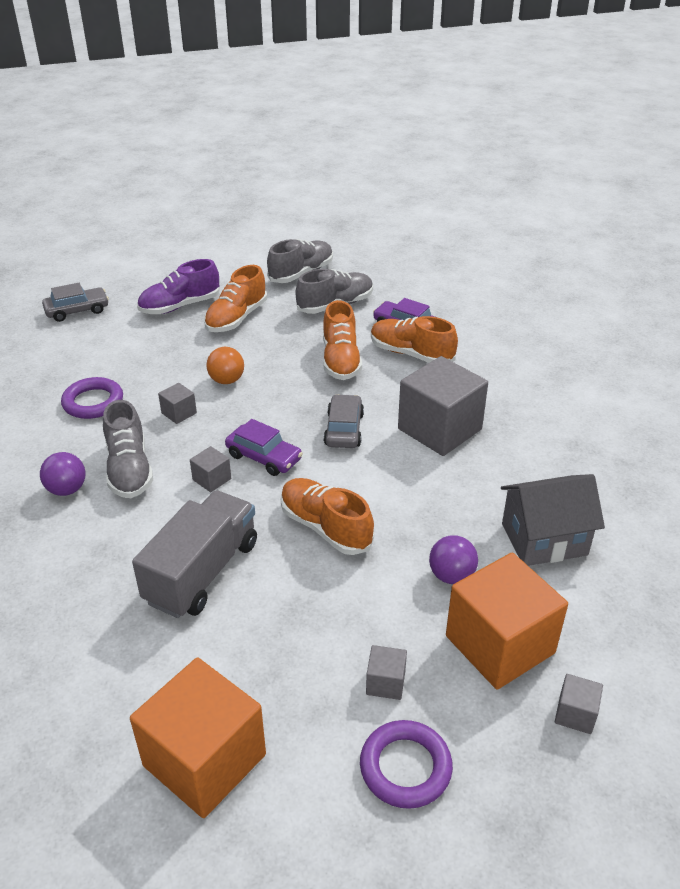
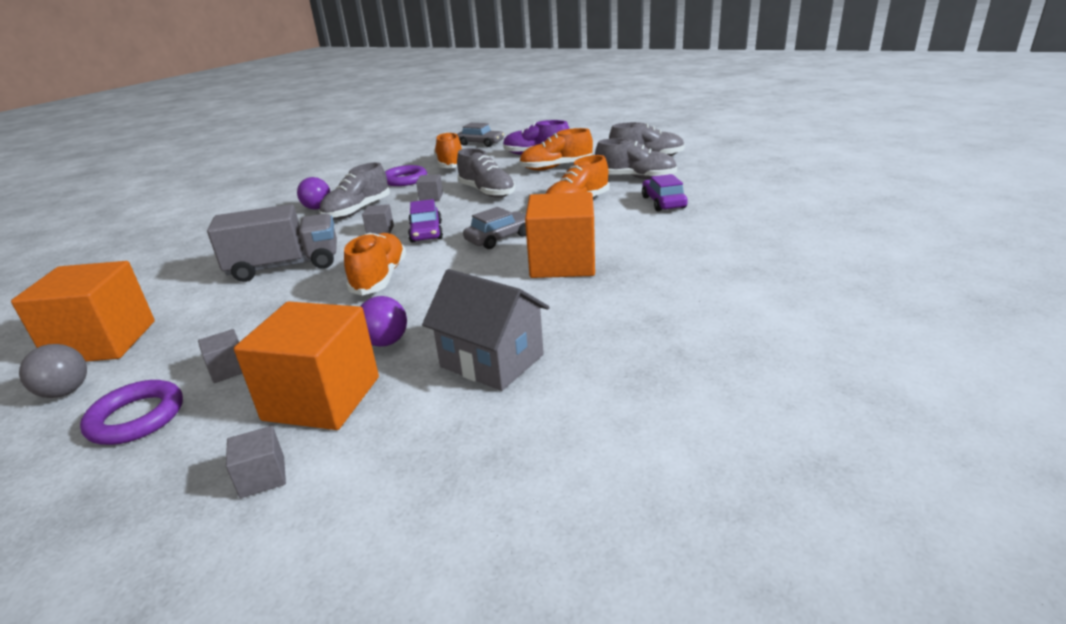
camera: 50 degrees right, 10 degrees down
(226, 380) = (487, 192): orange ball -> grey shoe
(291, 812) = (65, 392): none -> grey ball
(411, 354) = (634, 217): orange shoe -> orange shoe (450, 164)
(439, 429) = (562, 263): grey cube -> orange cube

